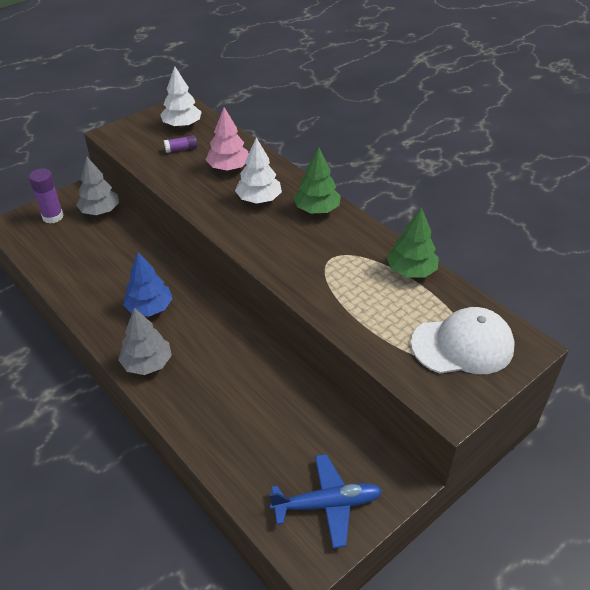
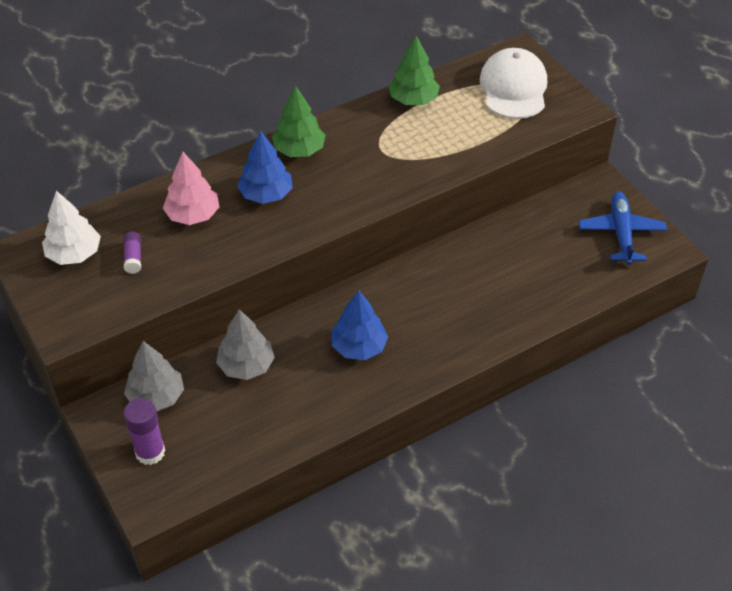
camera: 80 degrees left, 5 degrees up
(147, 363) = (443, 351): grey tree -> grey tree (246, 366)
(259, 199) = (266, 194): white tree -> blue tree

